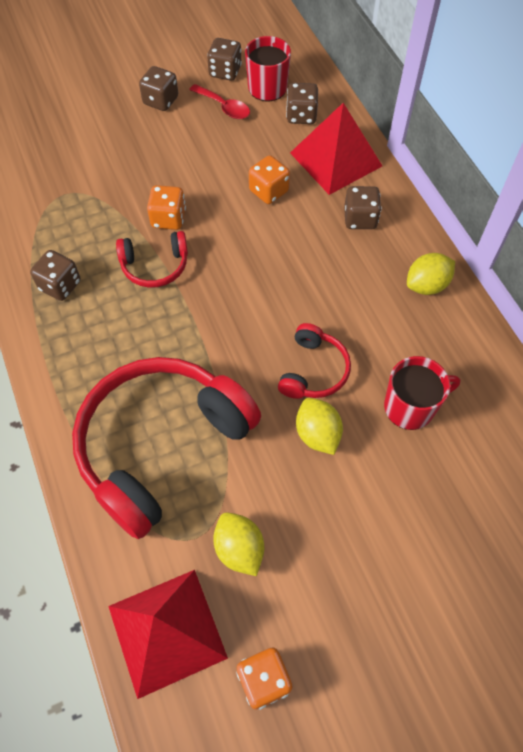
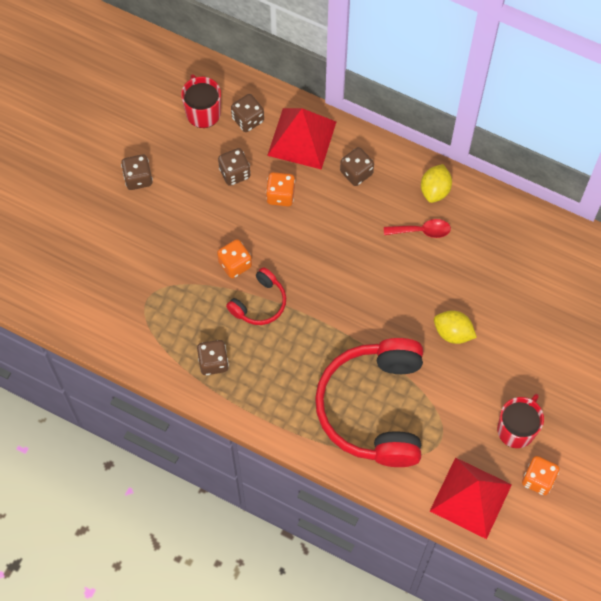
camera: 40 degrees left, 5 degrees up
(224, 107) = (188, 151): red spoon -> red spoon (422, 231)
(225, 72) = (160, 120): brown dice -> brown dice (235, 173)
(239, 549) = (468, 428): yellow lemon -> none
(313, 370) = (417, 296): red headphones -> none
(411, 406) = (489, 276): red mug -> red mug (516, 429)

